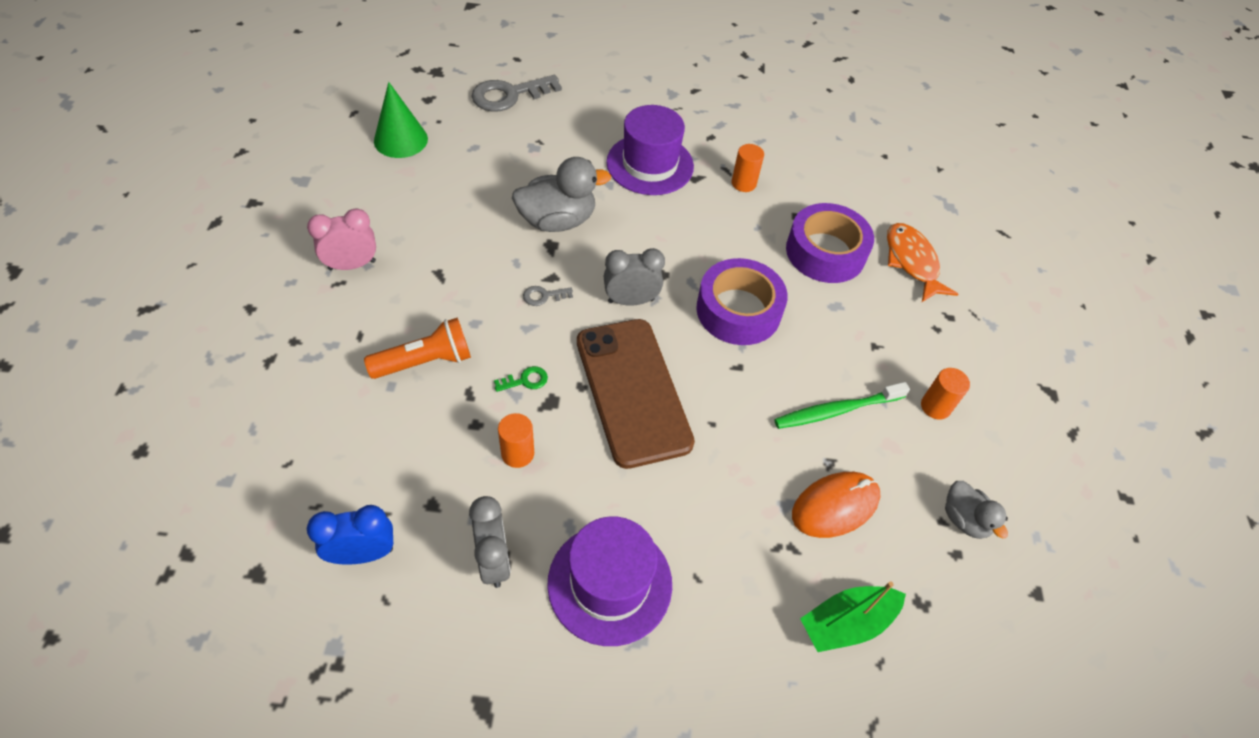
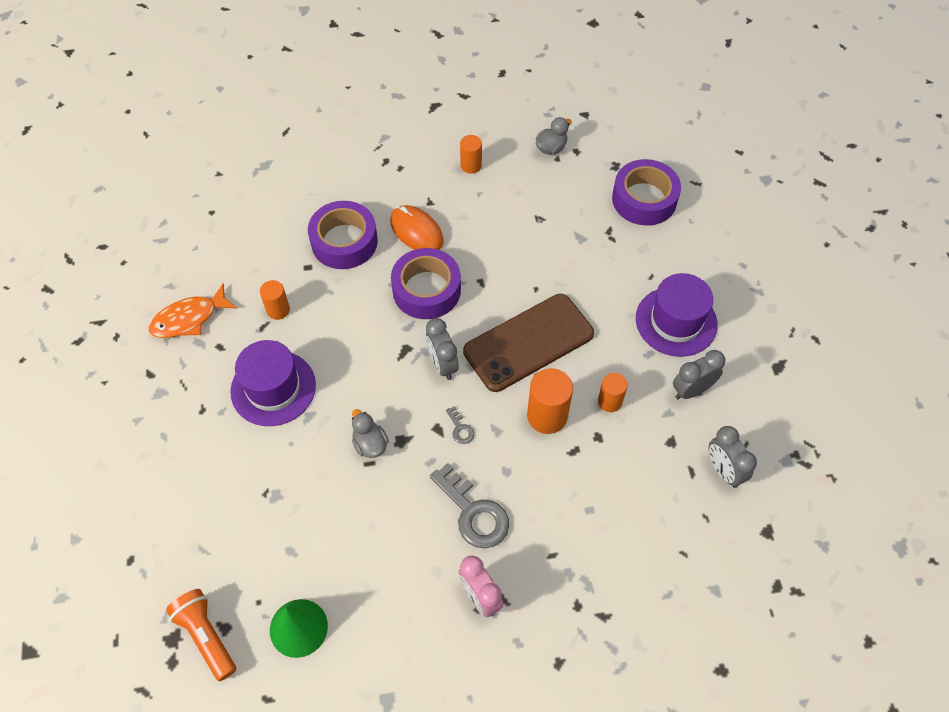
camera: 100 degrees left, 5 degrees up
(363, 553) = (723, 470): blue clock -> grey clock
(425, 362) = (558, 493): orange flashlight -> orange flashlight (206, 636)
(509, 95) = (198, 545): grey key -> grey key (473, 512)
(525, 380) = (547, 416): green key -> orange cylinder
(557, 221) = (370, 444): grey duck -> grey duck, size x0.58
(835, 506) = (570, 212): orange mouse -> orange mouse (416, 231)
(837, 410) = (496, 218): green toothbrush -> none
(846, 623) = (644, 199): green boat -> purple tape
(912, 262) = (337, 186): orange fish -> orange fish (189, 319)

